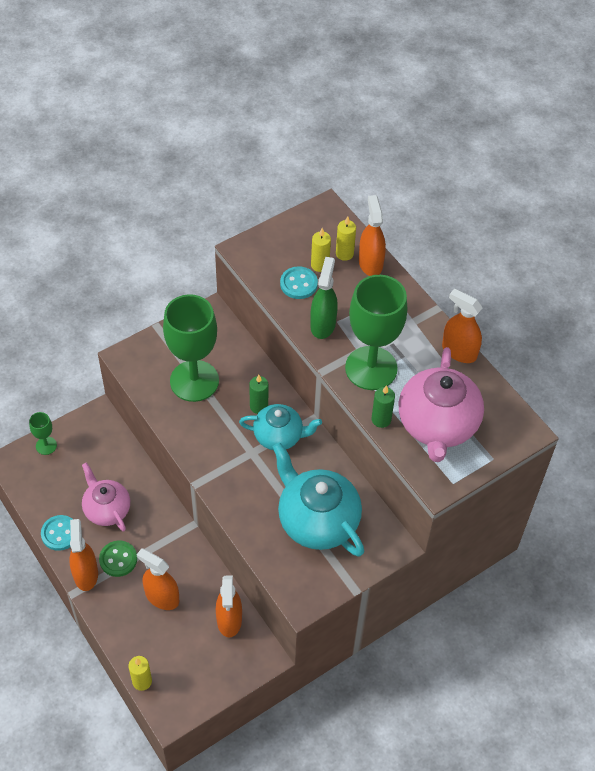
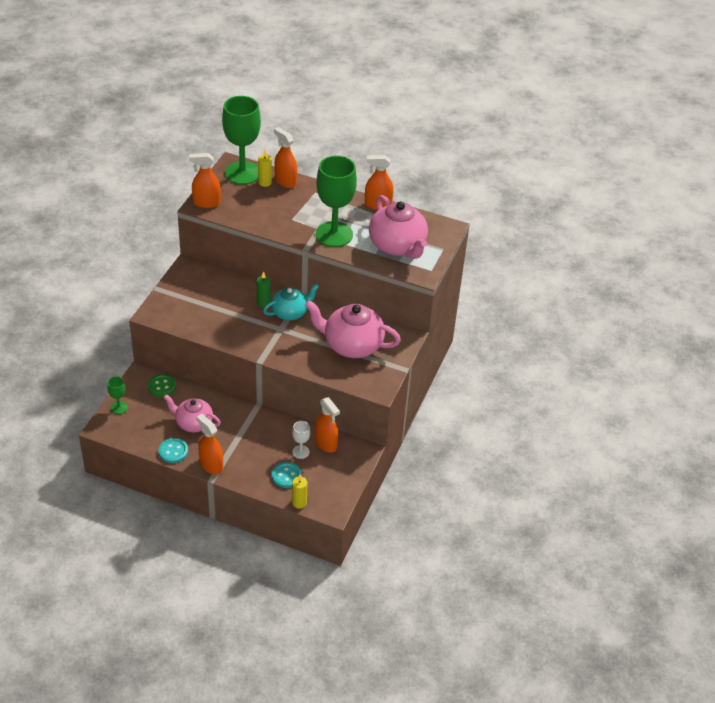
camera: 35 degrees left, 10 degrees down
(118, 559) = (225, 446): green button -> green button (162, 386)
(162, 597) = (272, 452): orange spray bottle -> orange spray bottle (206, 203)
(193, 615) = (300, 452): none -> white goblet
(194, 381) = (209, 307): green goblet -> green goblet (242, 173)
(298, 284) = (250, 209): turquoise button -> turquoise button (286, 476)
(317, 520) = (352, 345): turquoise teapot -> pink teapot
(320, 265) = (255, 194): yellow candle -> none
(323, 324) = (285, 224): green spray bottle -> none
(381, 419) = (363, 257): green candle -> none

